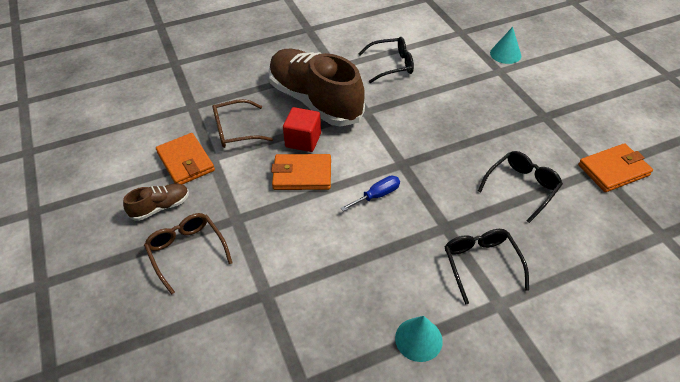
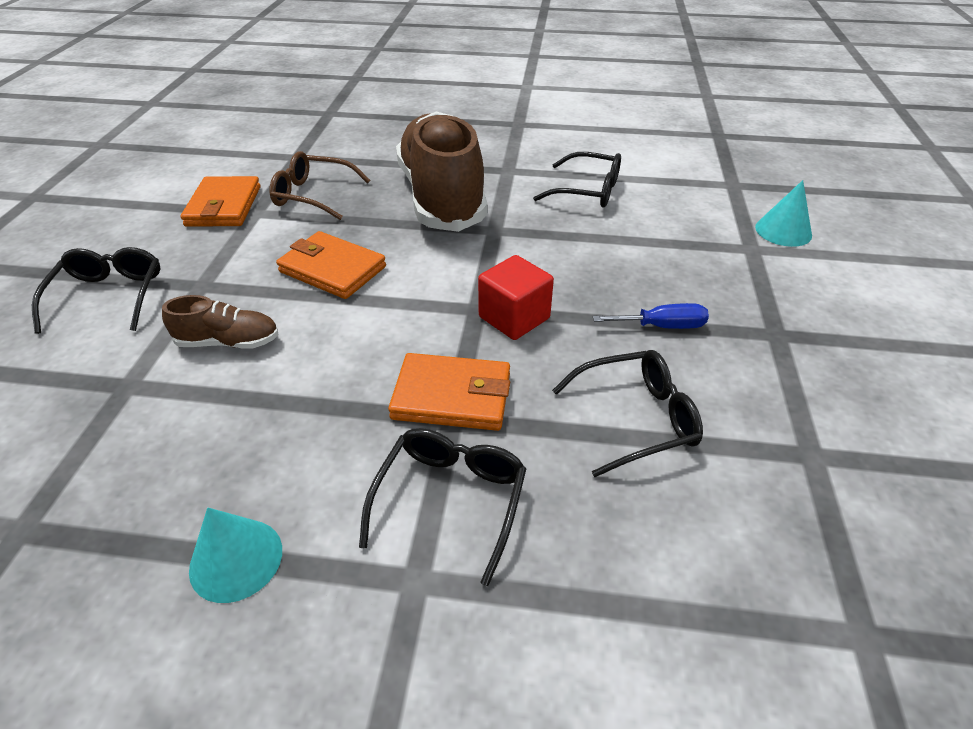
camera: 30 degrees right, 5 degrees down
(160, 207) = (143, 240): brown shoe -> brown shoe (228, 342)
(187, 251) = (109, 296): brown glasses -> black glasses
(303, 140) = (378, 233): red cube -> red cube (514, 318)
(377, 195) = (399, 333): blue screwdriver -> blue screwdriver (662, 326)
(613, 170) = (845, 468): orange wallet -> orange wallet (452, 396)

